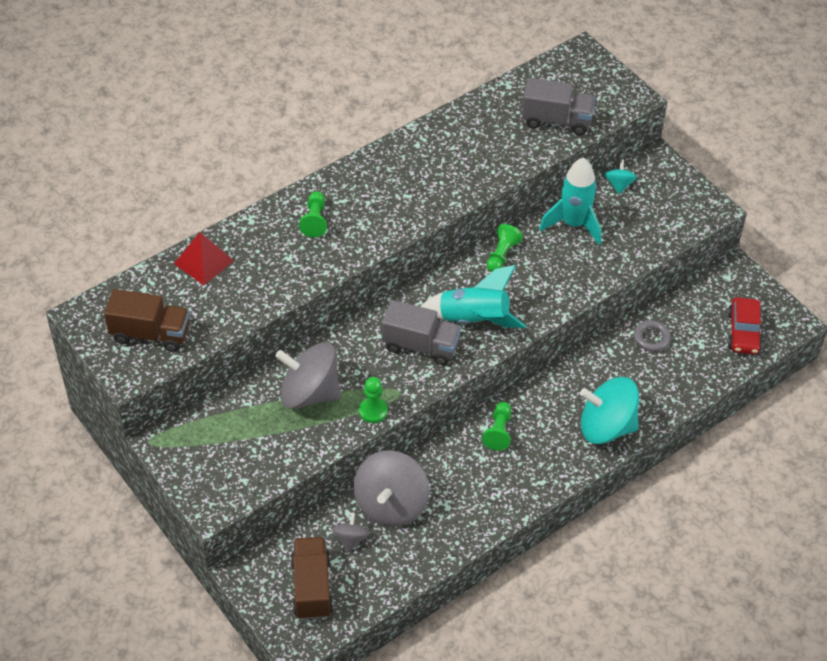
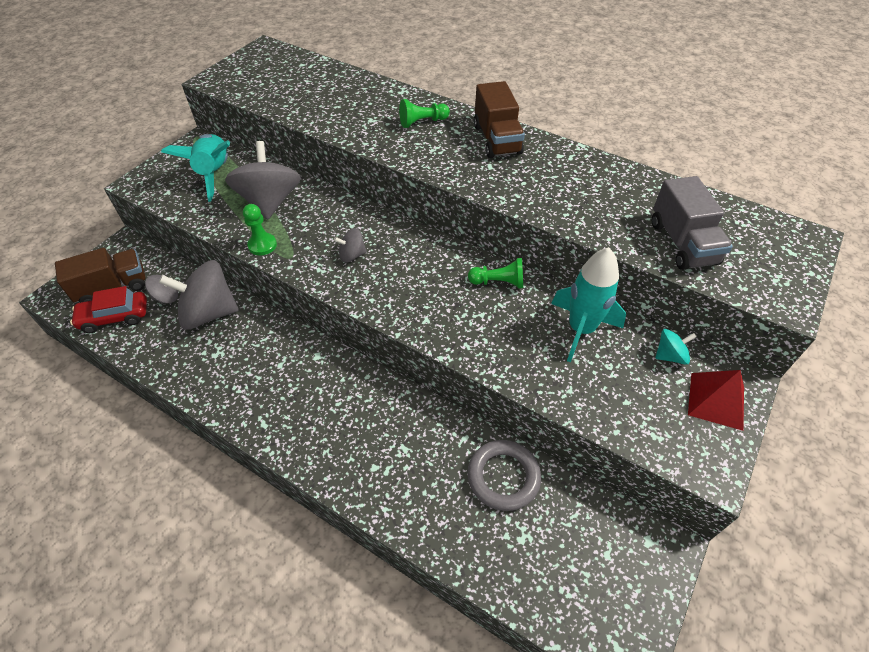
camera: 70 degrees right, 0 degrees up
(150, 333) = (257, 78): brown truck -> brown truck (497, 140)
(204, 262) = (343, 82): red pyramid -> red pyramid (716, 401)
(420, 345) = (352, 255): grey truck -> grey spinning top
(473, 320) = (402, 284): turquoise rocket -> turquoise rocket (214, 174)
(498, 431) = (316, 369): green pawn -> none
(606, 427) = (356, 465): turquoise spinning top -> none
(651, 338) = (503, 477): grey ring -> grey ring, size x1.58
(743, 332) = (570, 589): red car -> red car (115, 317)

